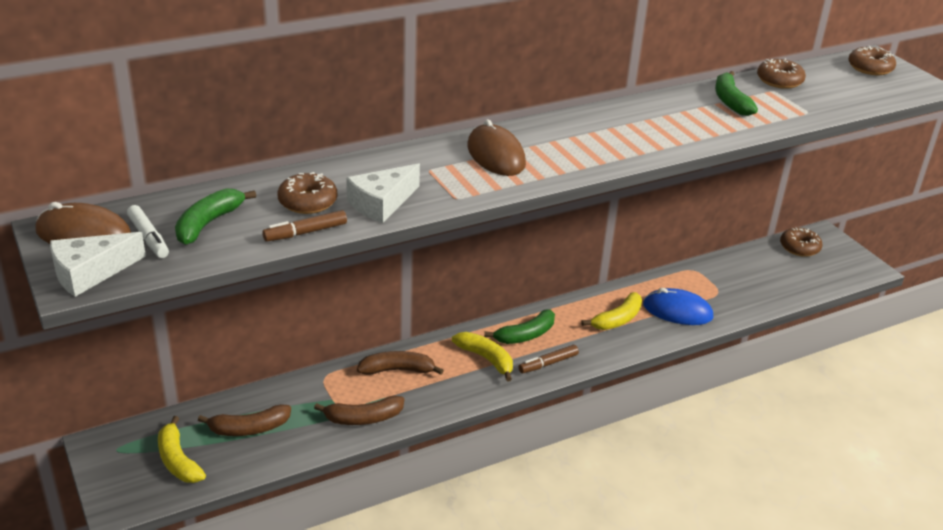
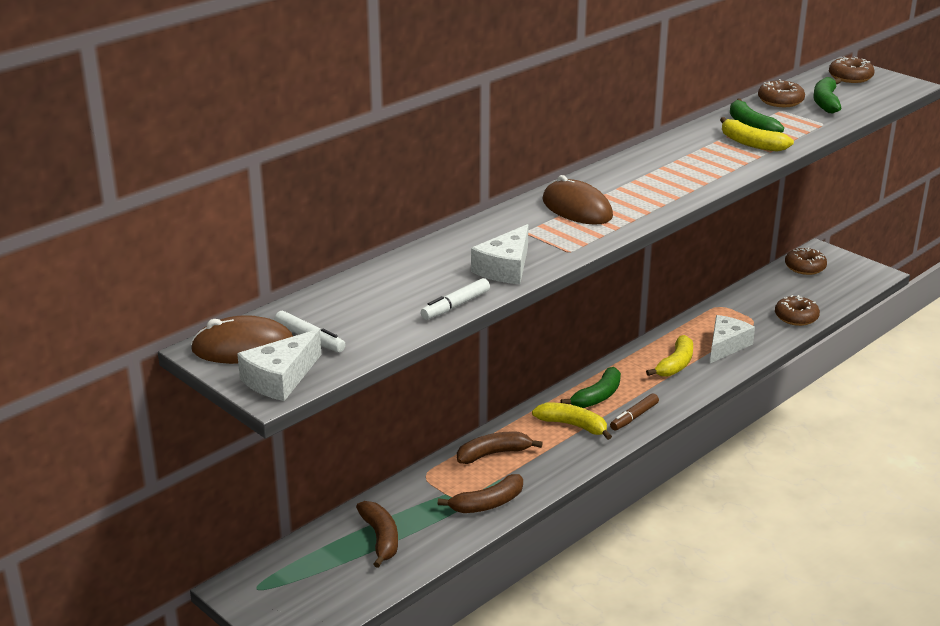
camera: 15 degrees left, 5 degrees down
(178, 460) = (327, 583): yellow banana -> yellow banana (751, 144)
(208, 223) = (357, 316): green banana -> green banana (826, 102)
(249, 428) = (380, 538): brown banana -> brown banana turned 75 degrees counterclockwise
(305, 232) = (455, 306): brown marker -> white marker
(307, 202) = (435, 280): brown donut -> brown donut (796, 317)
(677, 311) = (726, 346): blue mouse -> white cheese

